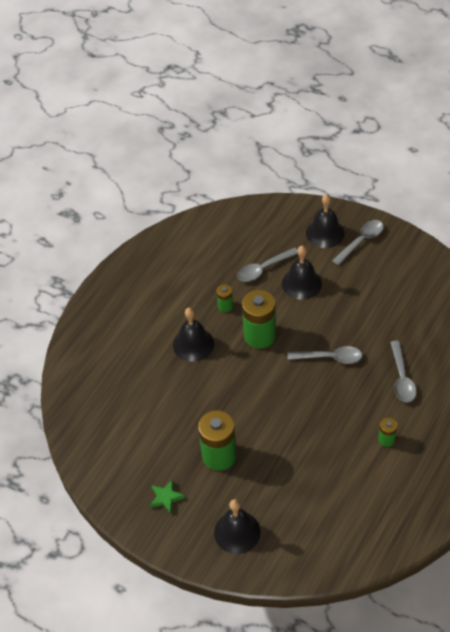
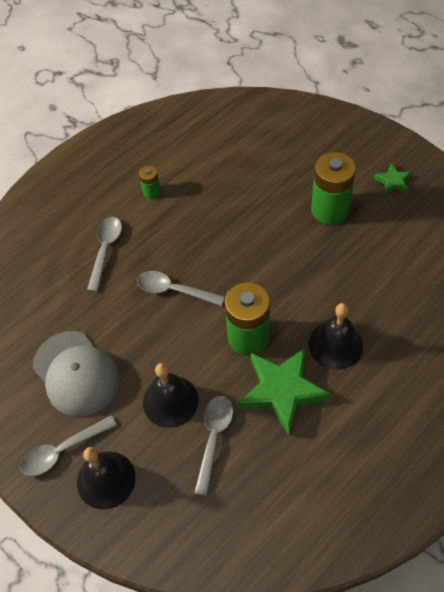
camera: 165 degrees left, 5 degrees up
(225, 306) = (282, 390): green battery -> green star
(237, 532) = (326, 141): black bell -> none
(264, 268) = (214, 439): grey spoon -> grey spoon turned 60 degrees counterclockwise
(376, 285) = (76, 373): none -> grey cap

